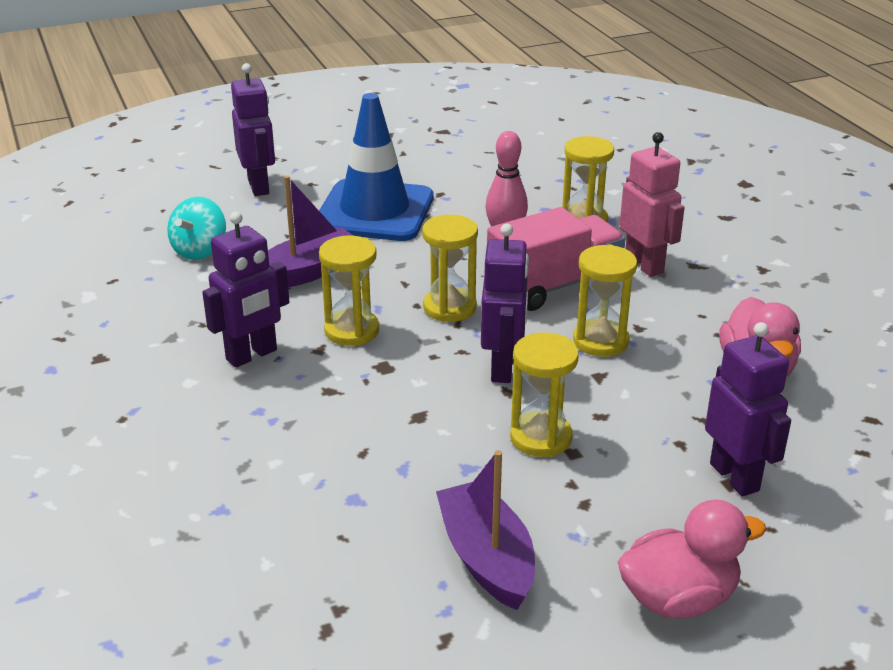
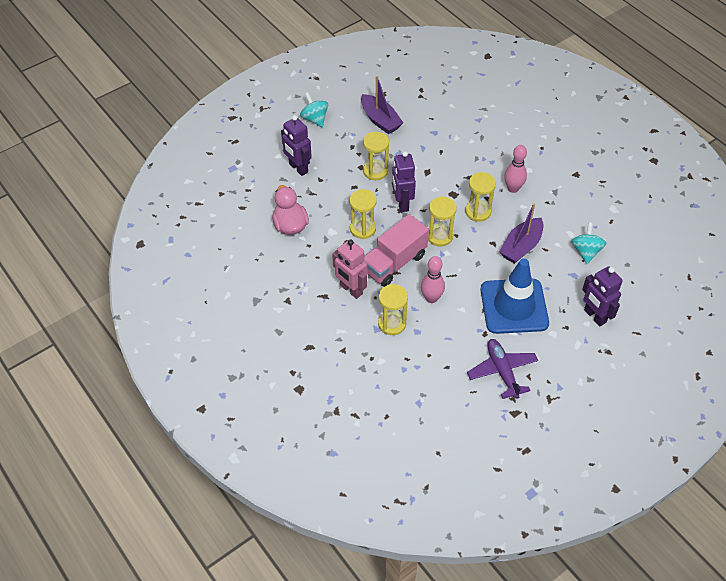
camera: 165 degrees right, 20 degrees up
(252, 355) = (513, 188): purple robot -> pink bowling pin
(437, 160) = (502, 371): none -> purple plane
(678, 599) = (314, 119): pink duck -> turquoise spinning top

